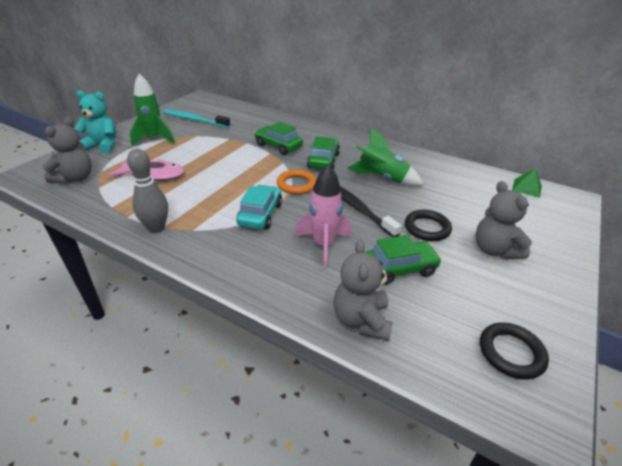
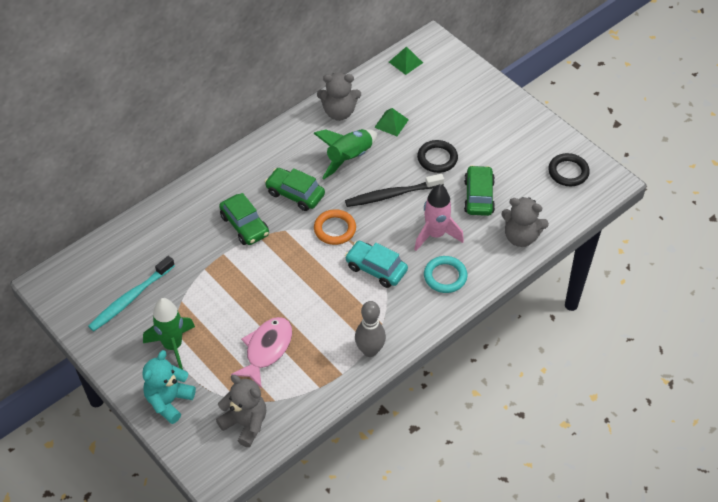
camera: 70 degrees left, 15 degrees up
(268, 263) = (445, 276): none -> turquoise ring
(278, 146) = (244, 225): green car -> green car turned 90 degrees counterclockwise
(444, 193) = (391, 123): none -> green pyramid
(494, 250) = (477, 130): grey teddy bear -> grey teddy bear (339, 112)

